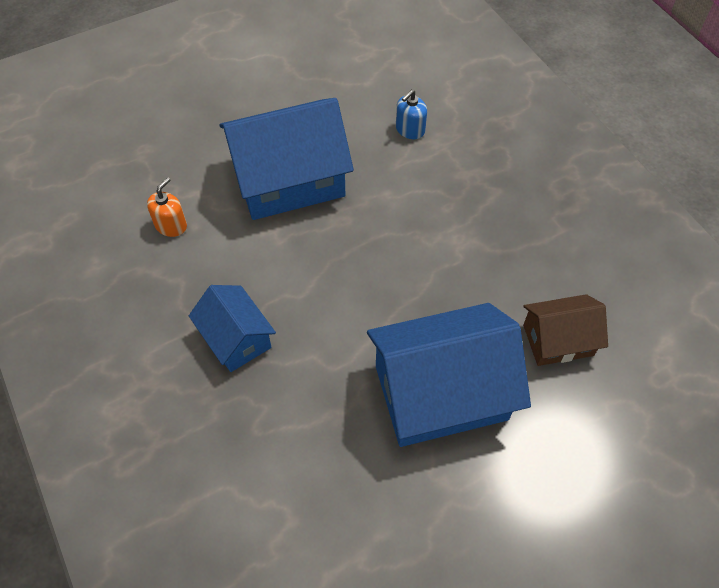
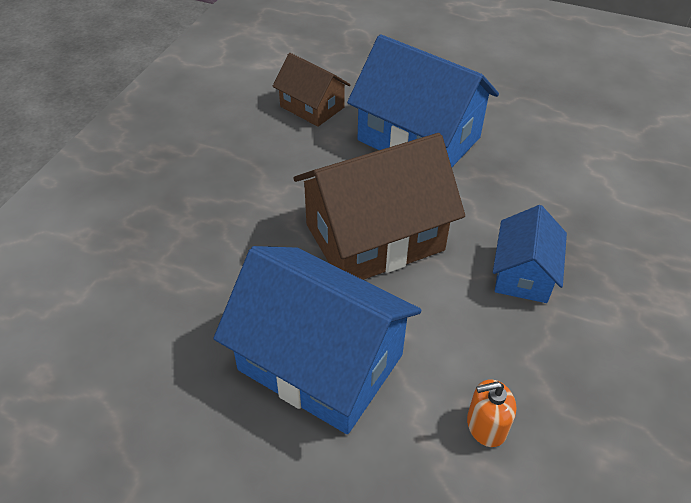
camera: 130 degrees left, 10 degrees down
(357, 274) = (374, 237): none -> brown house
(410, 129) = (154, 304): blue soap dispenser -> none

